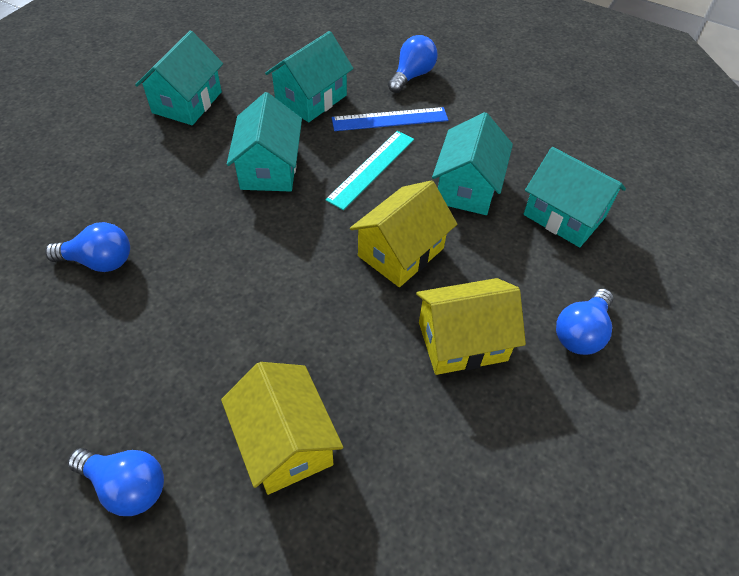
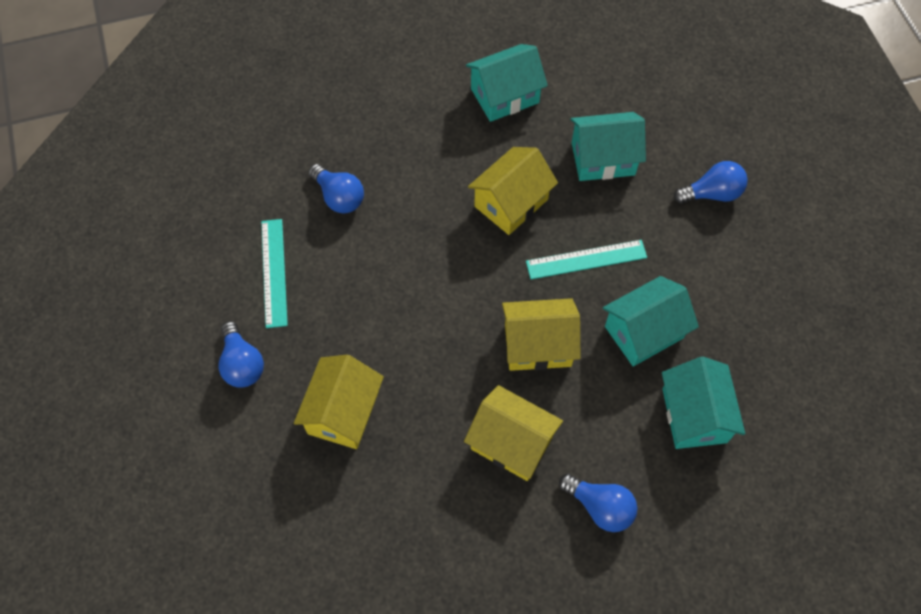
camera: 45 degrees right, 10 degrees up
(85, 371) = (274, 272): none -> turquoise ruler
(269, 168) = (511, 203): turquoise house -> yellow house
(390, 119) = (647, 224): blue ruler -> none
(581, 332) = (600, 507): blue light bulb -> blue light bulb turned 135 degrees counterclockwise

